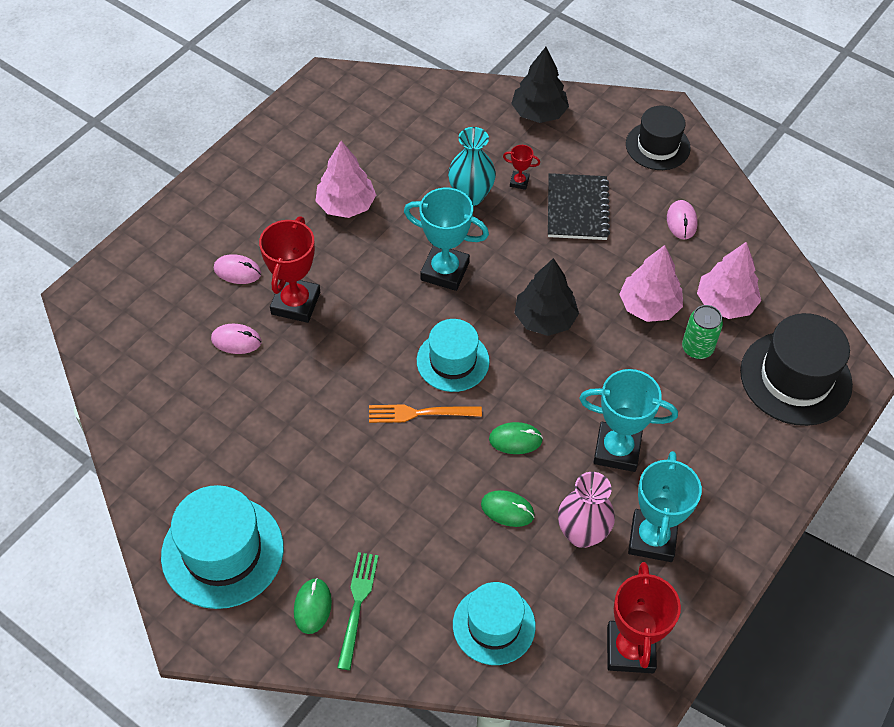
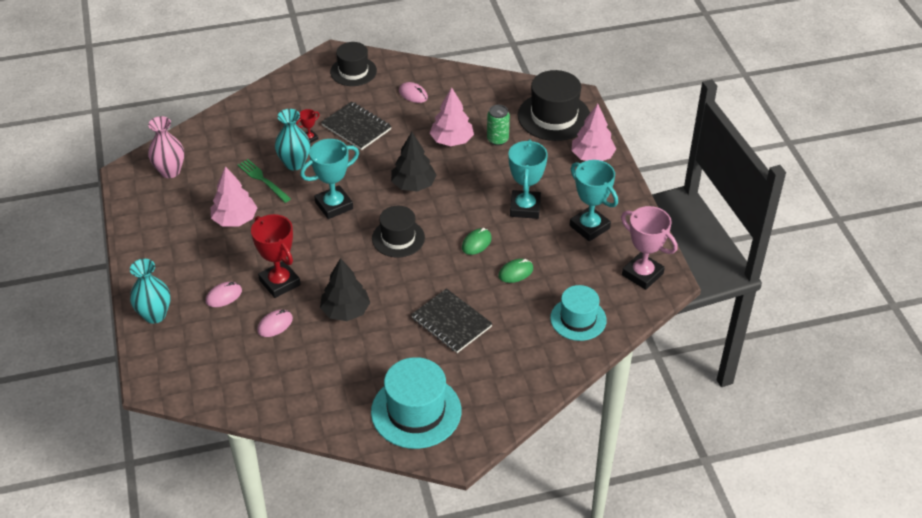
camera: 50 degrees left, 10 degrees down
(167, 236) = (155, 315): none -> turquoise vase
(312, 607) = (492, 389): green mouse -> none
(357, 605) = (510, 369): green fork -> green fork (263, 180)
(376, 497) = (451, 322): none -> black notebook
(419, 413) = (417, 272): orange fork -> none
(453, 361) = (398, 238): turquoise hat -> black hat
(539, 113) = (271, 101): black tree -> black tree (345, 311)
(582, 533) = (559, 252): pink vase -> pink vase (170, 171)
(617, 450) = (525, 208): turquoise trophy -> turquoise trophy turned 45 degrees counterclockwise
(630, 649) = (642, 274): red trophy -> pink trophy
(725, 303) = (482, 112): pink tree -> pink tree (592, 156)

